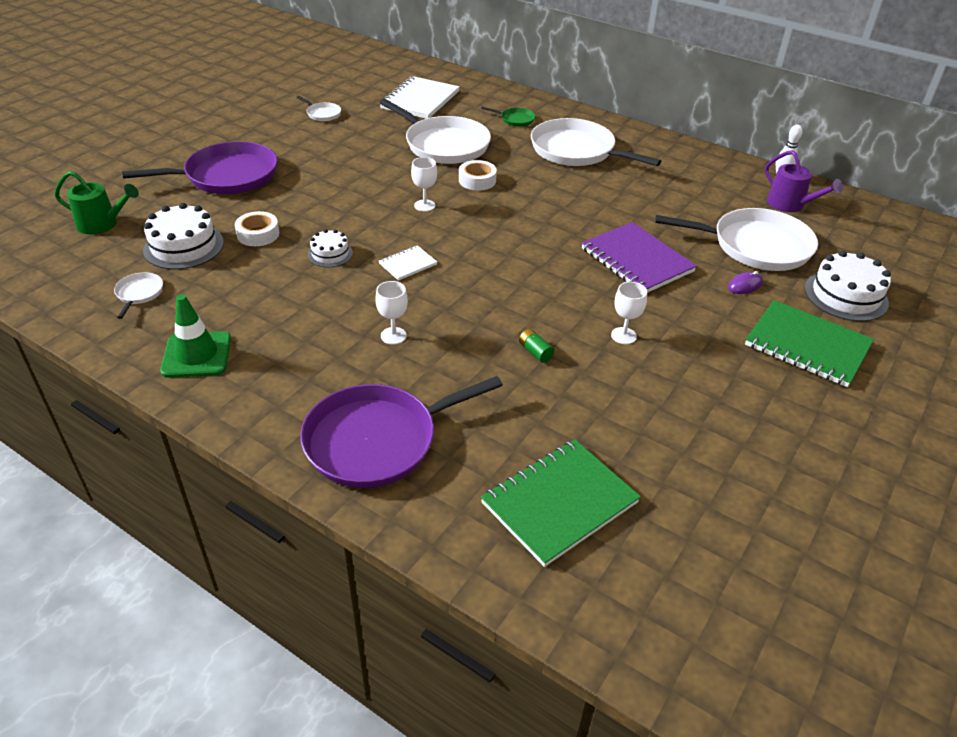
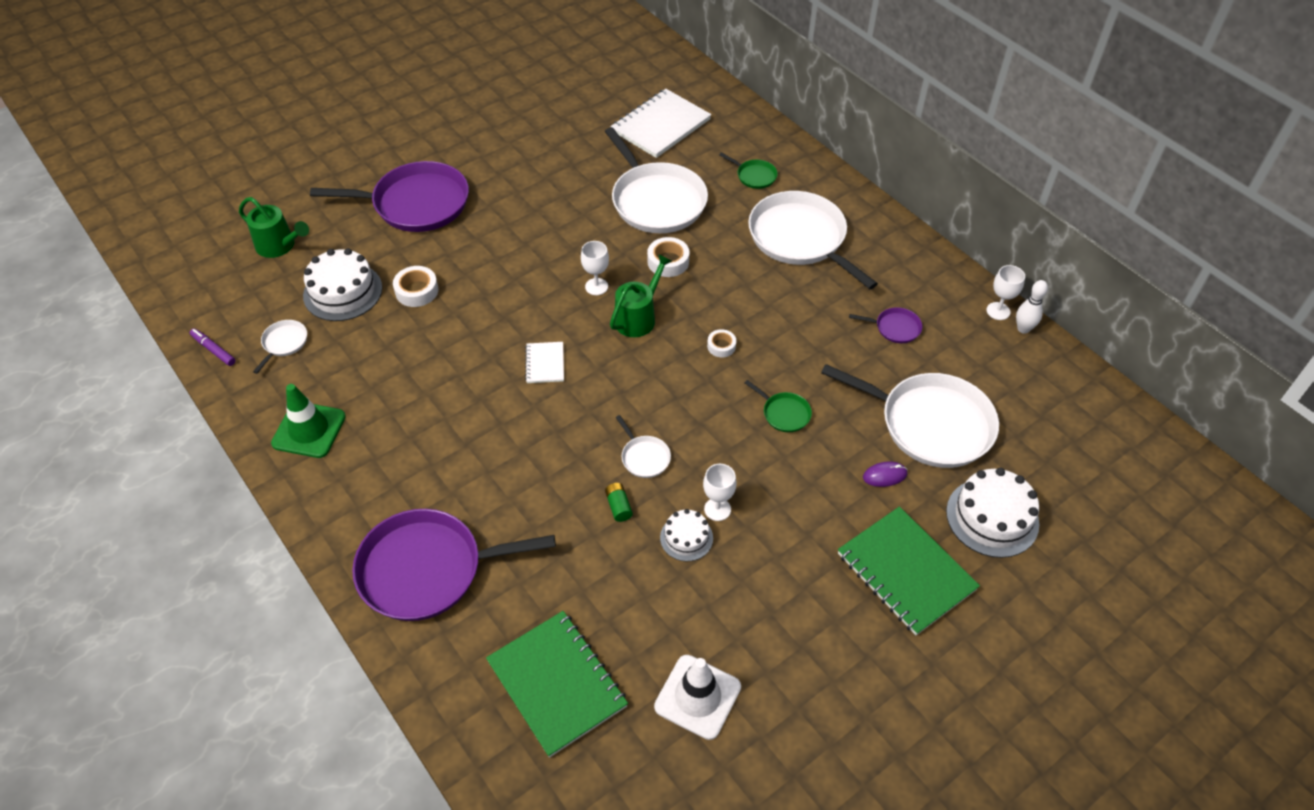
camera: 20 degrees right, 10 degrees up
(63, 312) = (214, 350): none -> purple marker
(322, 114) = (546, 129): white pan -> white pan (644, 457)
(330, 254) = (475, 333): white cake -> white cake (686, 538)
(393, 336) = (492, 452): white goblet -> white goblet (998, 311)
(408, 264) = (545, 363): white notebook -> white notebook turned 75 degrees counterclockwise
(473, 219) = (638, 317): none -> green watering can
(556, 226) = (721, 346): none -> white tape
(559, 503) = (557, 684): green notebook -> green notebook turned 75 degrees clockwise
(636, 260) = (784, 413): purple notebook -> green pan
(687, 192) = (895, 328): none -> purple pan
(696, 479) = (697, 697): none -> white traffic cone
(790, 205) = (1008, 372): purple watering can -> none

